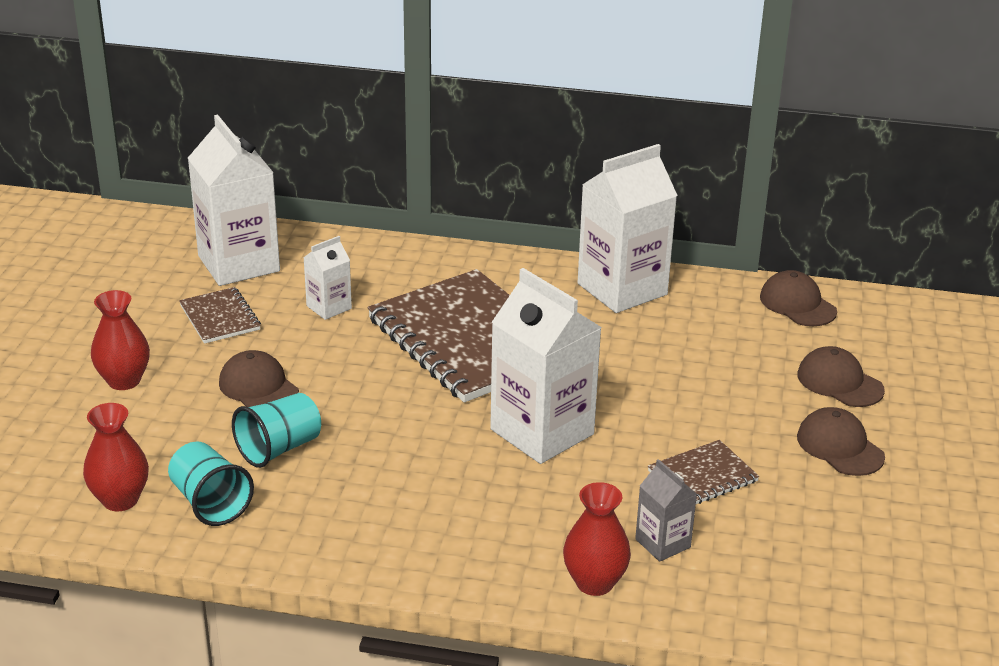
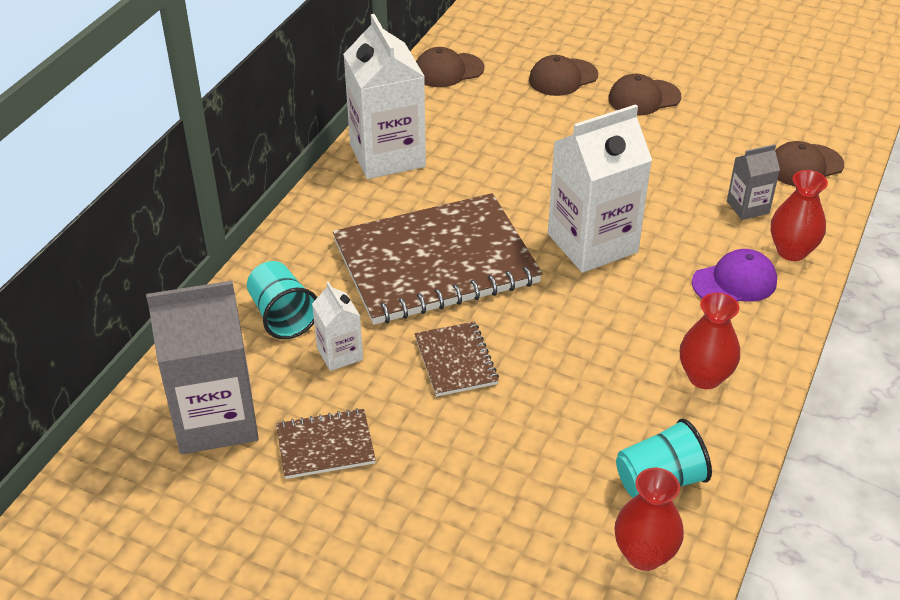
camera: 75 degrees left, 10 degrees up
(124, 381) = (425, 541): red vase -> red vase (704, 377)
(239, 264) = (216, 419): white carton -> grey carton
(258, 387) = (471, 425): brown cap -> brown cap (805, 166)
(279, 449) = (581, 420): turquoise cup -> turquoise cup (282, 316)
(518, 539) = (734, 282): none -> purple cap
(702, 476) = (669, 170): brown notebook -> brown notebook (456, 360)

